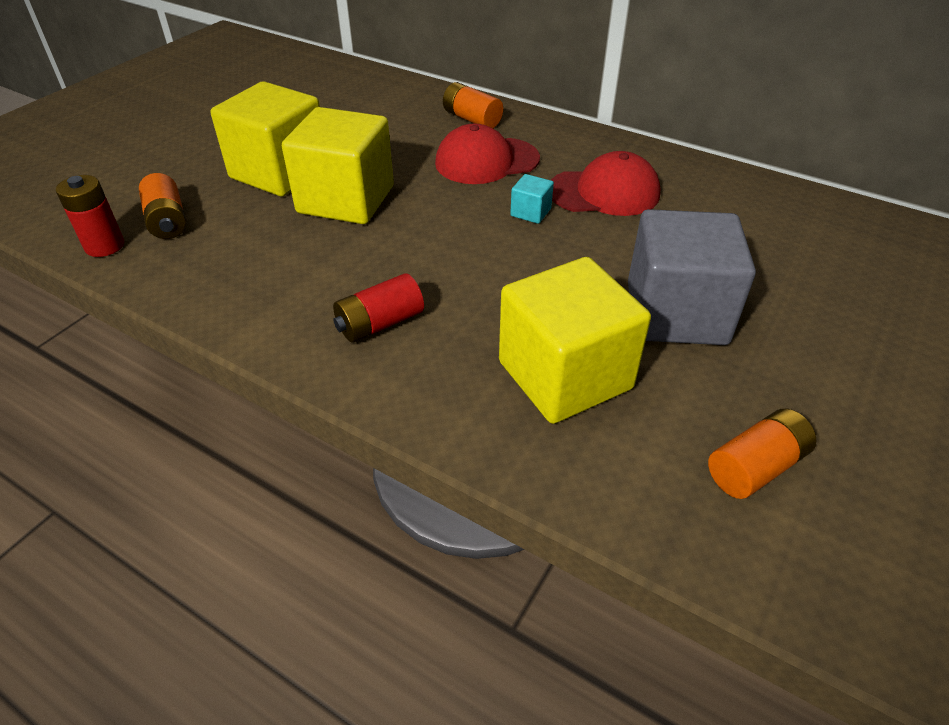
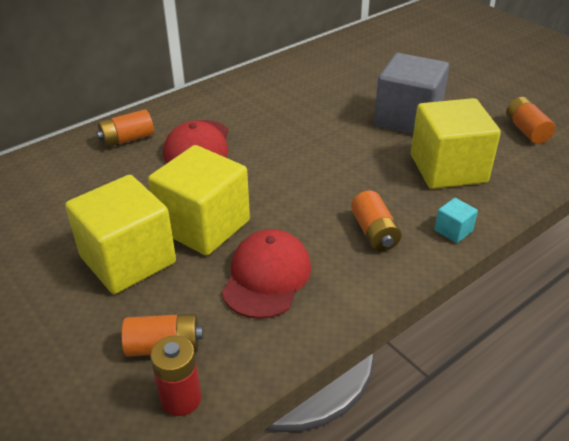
camera: 70 degrees left, 5 degrees down
(380, 323) = (374, 232): red battery -> orange battery
(530, 212) = (278, 142): turquoise cube -> turquoise cube (453, 231)
(604, 192) = (273, 109): red cap -> red cap (266, 277)

